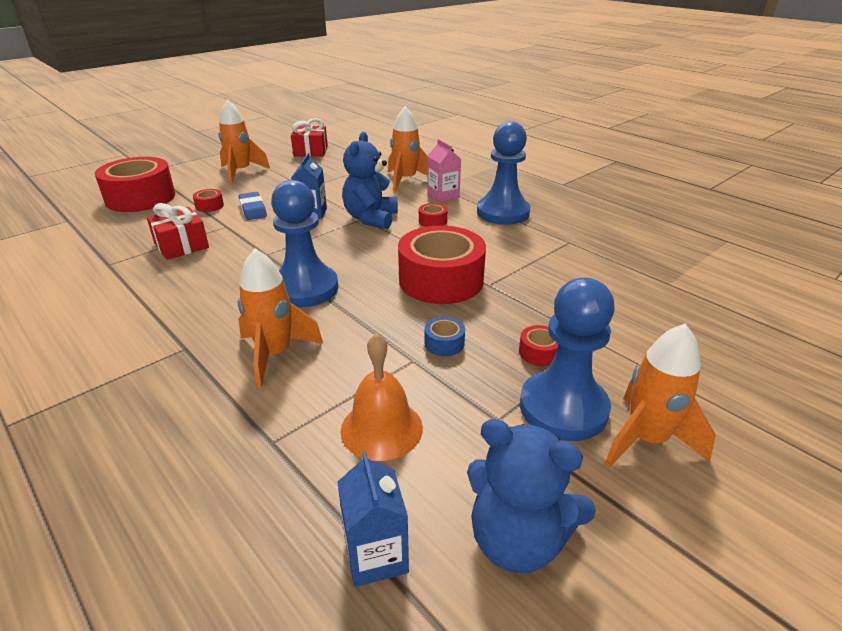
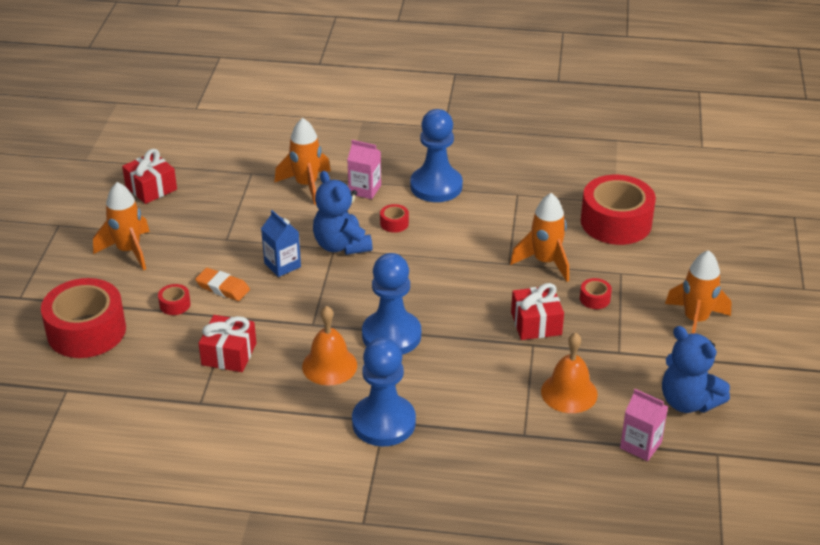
camera: 40 degrees left, 5 degrees up
(225, 285) = (329, 365): none -> orange bell
(253, 209) = (223, 287): blue eraser -> orange eraser
(275, 354) = (448, 390): orange rocket -> orange rocket (545, 262)
(376, 555) = (640, 445): blue carton -> pink carton
(441, 280) = (473, 277): red tape -> red tape (616, 222)
(444, 343) = (536, 323): blue tape -> red gift
(517, 540) = (688, 402): blue teddy bear -> blue teddy bear turned 60 degrees clockwise
(563, 408) = (642, 326): blue pawn -> blue pawn (383, 422)

